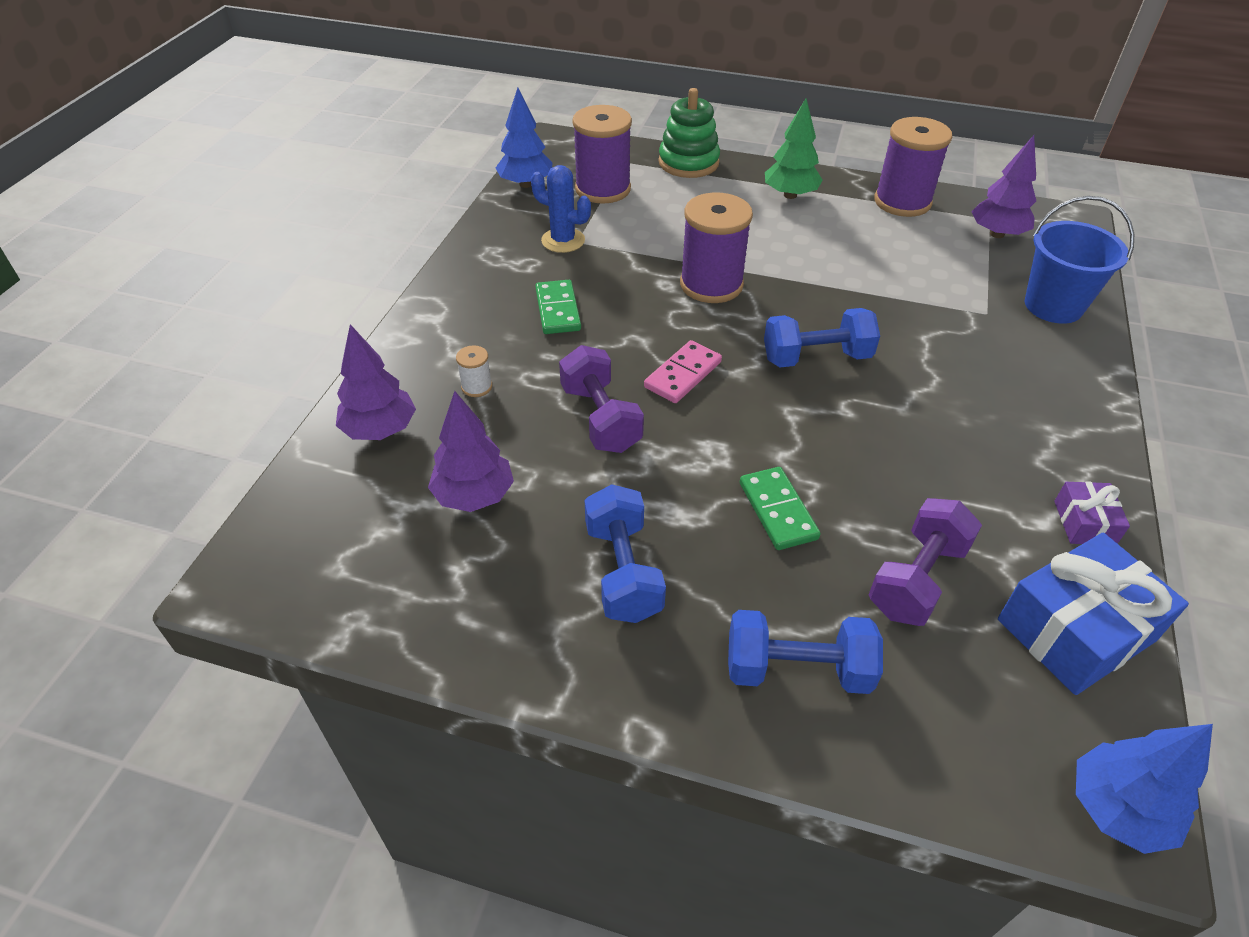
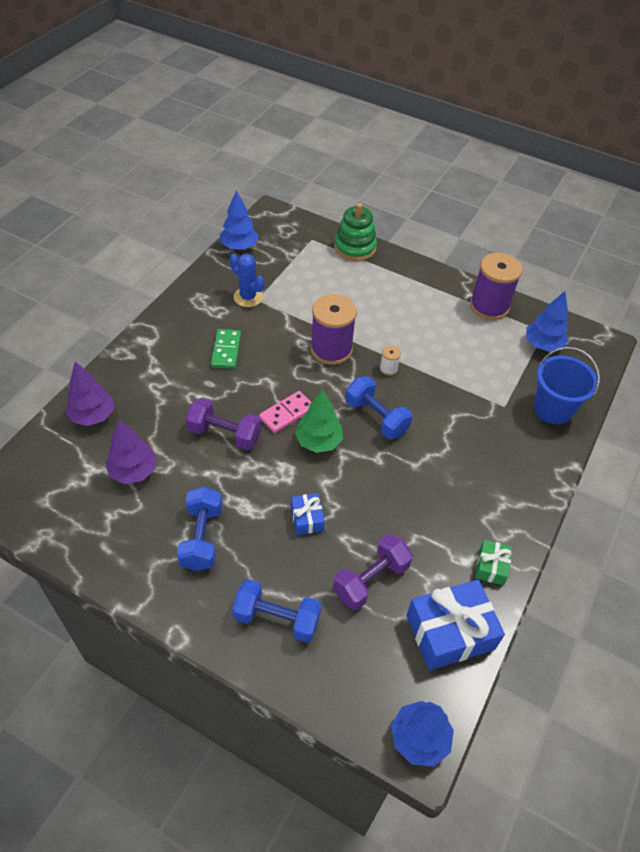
camera: 10 degrees right, 5 degrees up
(476, 387) = (158, 397): white spool -> white spool (388, 368)
(600, 418) = (225, 434): purple dumbbell -> purple dumbbell turned 60 degrees counterclockwise
(603, 189) = (288, 260): purple spool -> none
(777, 511) = (307, 518): green domino -> blue gift
(790, 195) = (413, 287): green tree -> green tree (318, 441)
(816, 358) = (376, 417): blue dumbbell -> blue dumbbell turned 45 degrees clockwise
(997, 234) = (542, 345): purple tree -> blue tree
(1084, 523) = (491, 566): purple gift -> green gift

